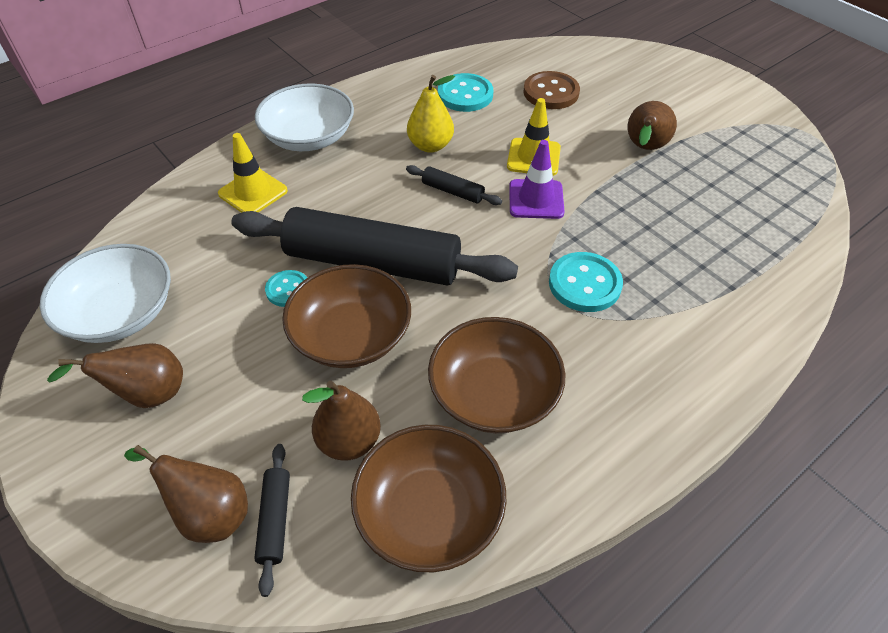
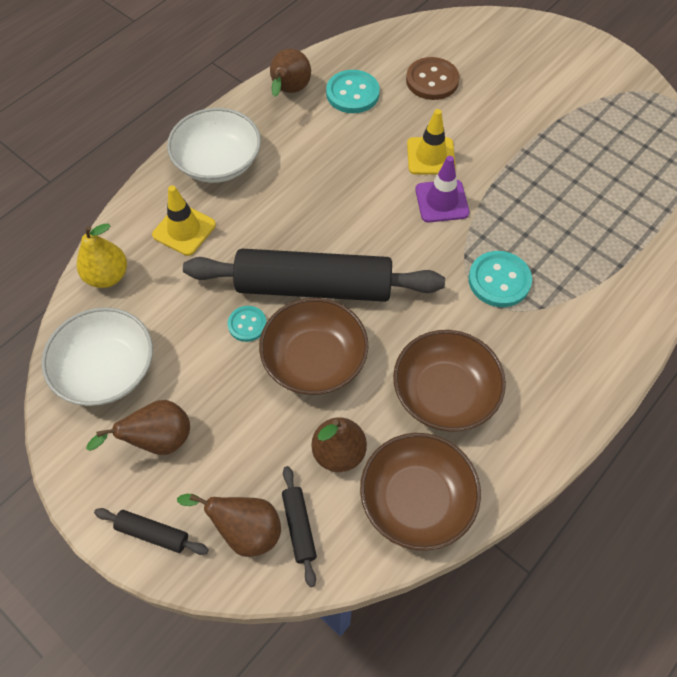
camera: 10 degrees left, 10 degrees up
(430, 146) = (334, 156): yellow pear -> yellow pear (107, 276)
(452, 191) = (366, 203): black rolling pin -> black rolling pin (152, 533)
(644, 148) = (527, 133): brown pear -> brown pear (289, 91)

